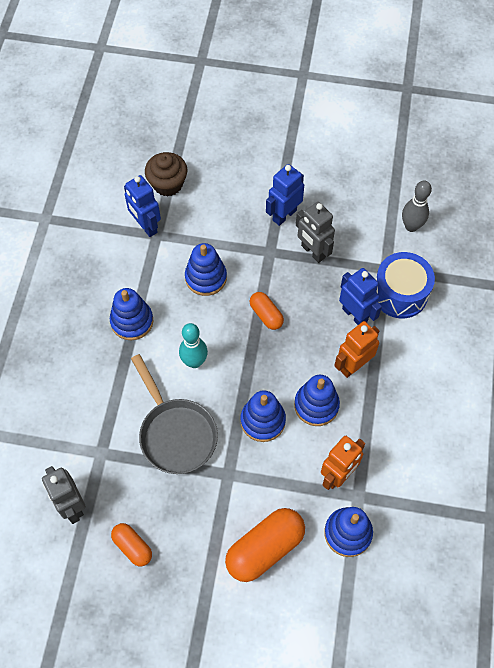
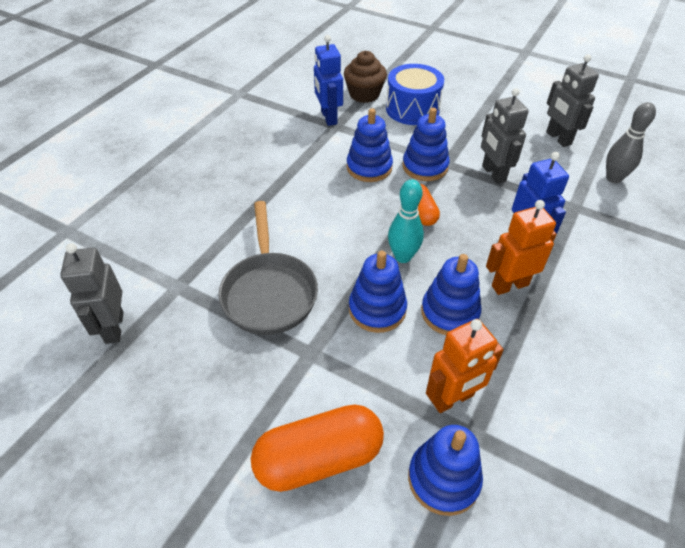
camera: 20 degrees right, 15 degrees down
(132, 321) = (276, 183): blue stacking toy -> blue stacking toy (425, 166)
(132, 546) = (154, 396): orange capsule -> none
(194, 362) = (323, 232): turquoise bowling pin -> turquoise bowling pin (403, 256)
(284, 215) = (472, 139): blue robot -> none
(357, 191) = (558, 138): none -> grey robot
(400, 293) = (587, 232): blue drum -> blue drum (412, 109)

